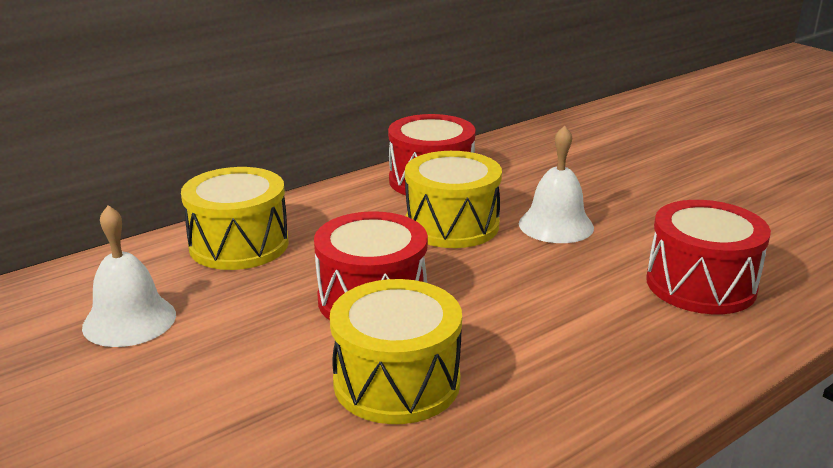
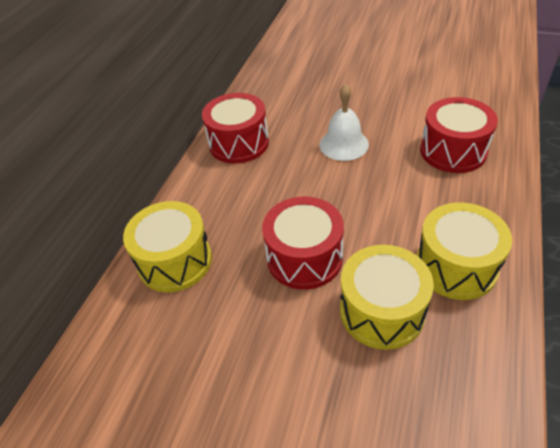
camera: 30 degrees left, 20 degrees up
(129, 320) = (173, 368): white bell -> none
(452, 225) = (288, 174): yellow drum -> yellow drum (456, 266)

